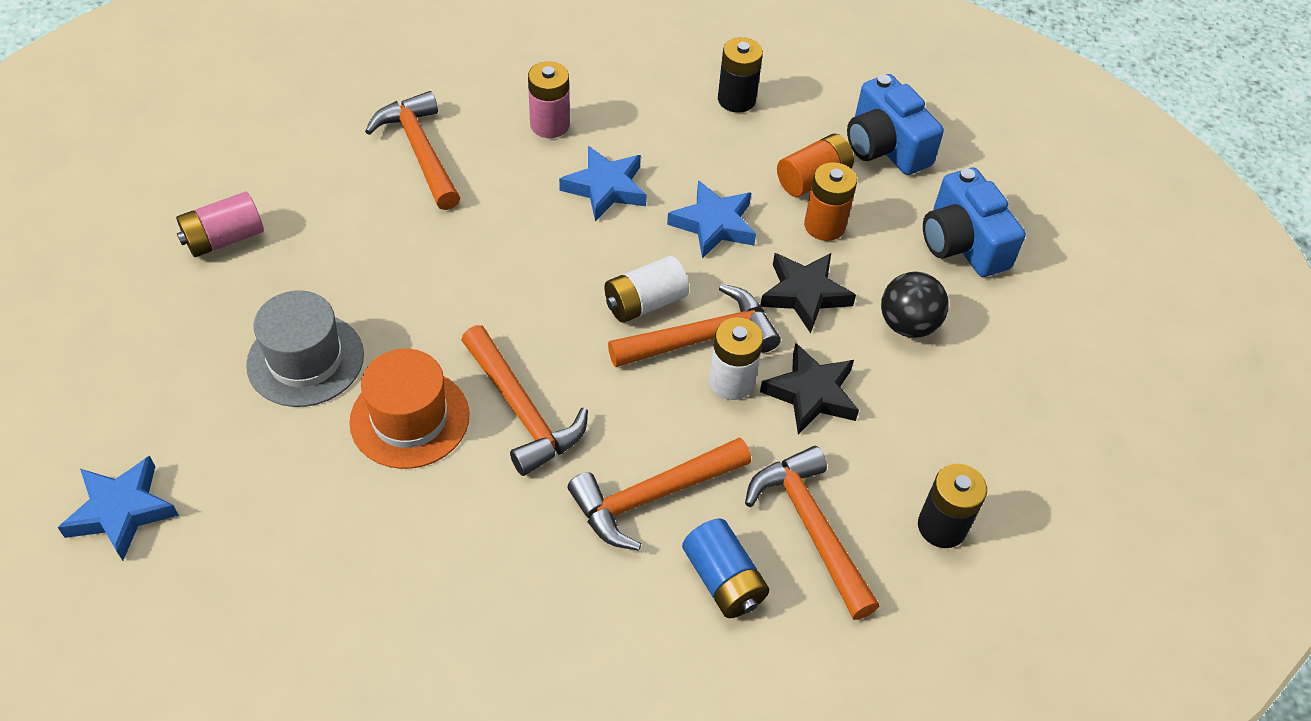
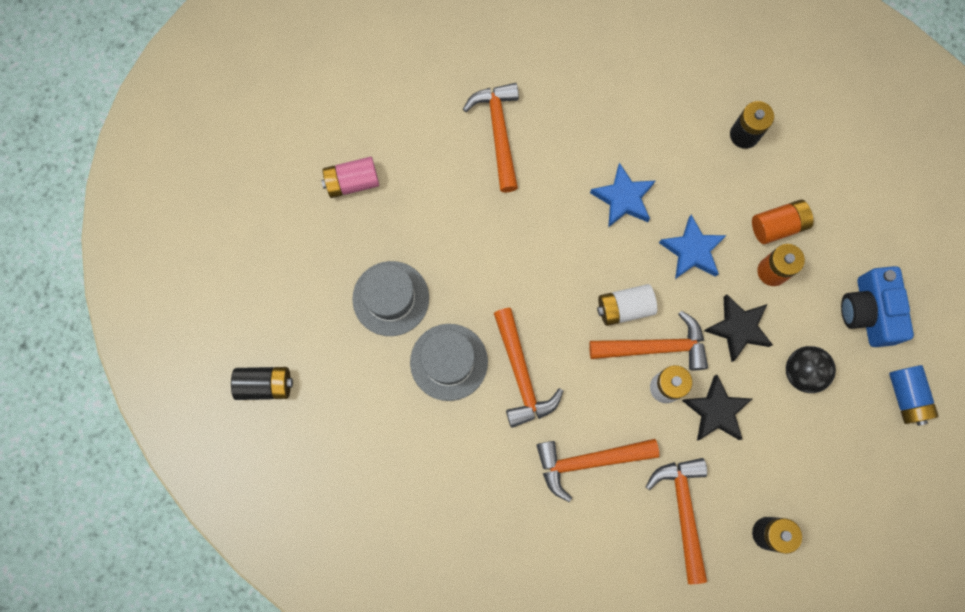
camera: 20 degrees right, 25 degrees up
(122, 511) = (265, 385): blue star -> black battery
(410, 418) = (449, 362): orange hat -> grey hat
(549, 125) = (597, 128): pink battery -> none
(723, 580) = (616, 532): blue battery -> blue battery (906, 396)
(885, 146) = (843, 207): blue camera -> none

